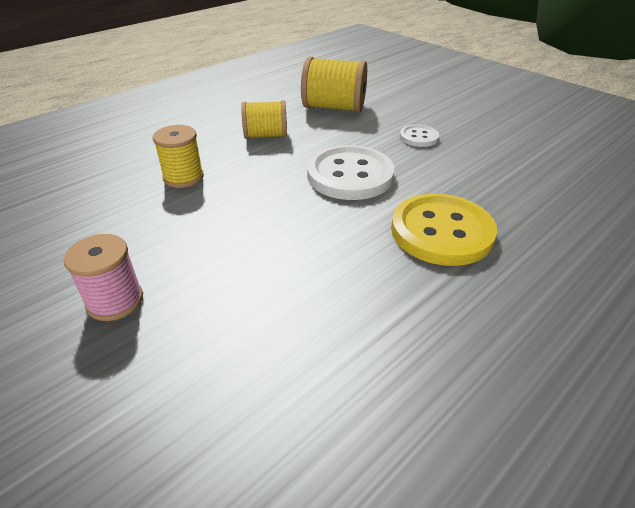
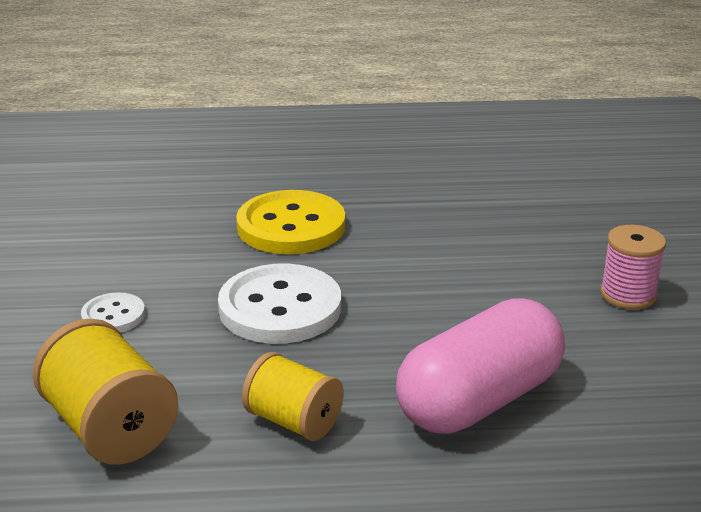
camera: 140 degrees left, 10 degrees down
(183, 177) = (479, 400): yellow spool -> pink capsule

